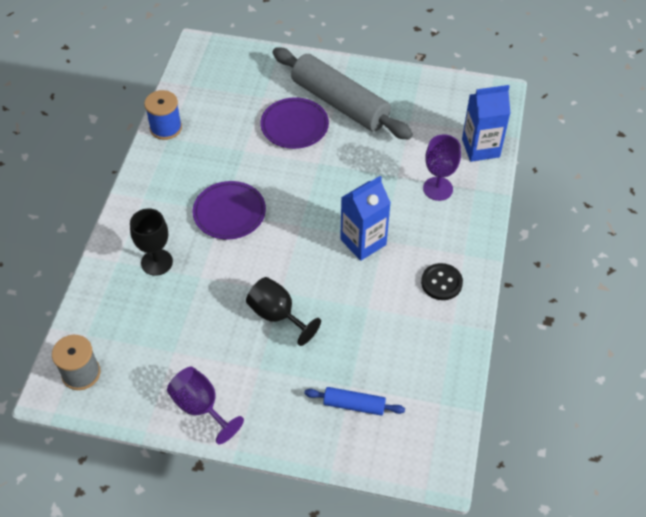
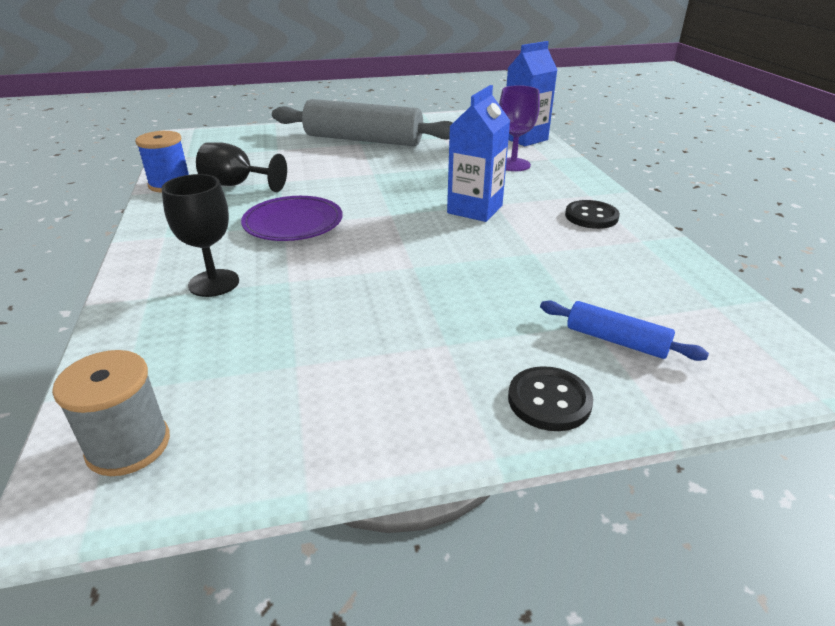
camera: 25 degrees left, 20 degrees down
(201, 407) = (390, 419): purple goblet -> none
(277, 315) = (427, 287): black goblet -> black goblet (237, 185)
(284, 429) = (549, 401): none -> black button
(294, 126) = (326, 158): purple plate -> none
(354, 405) = (616, 340): blue rolling pin -> blue rolling pin turned 45 degrees clockwise

